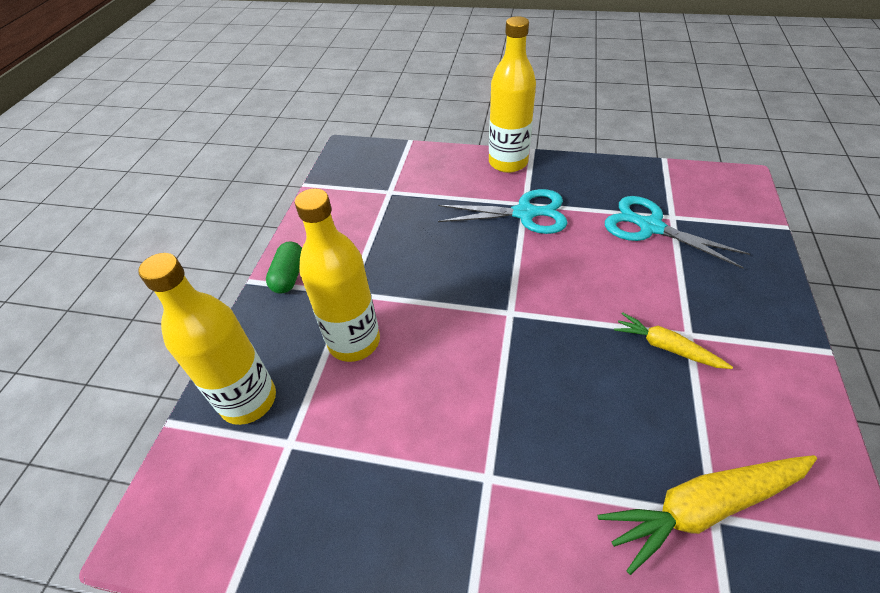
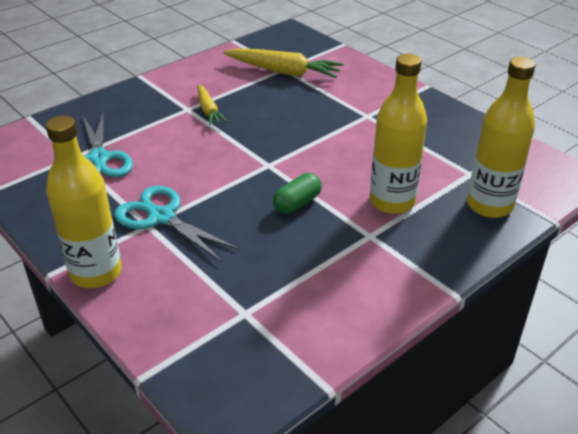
camera: 145 degrees left, 10 degrees down
(289, 276) = (414, 277): green capsule -> green capsule (297, 203)

